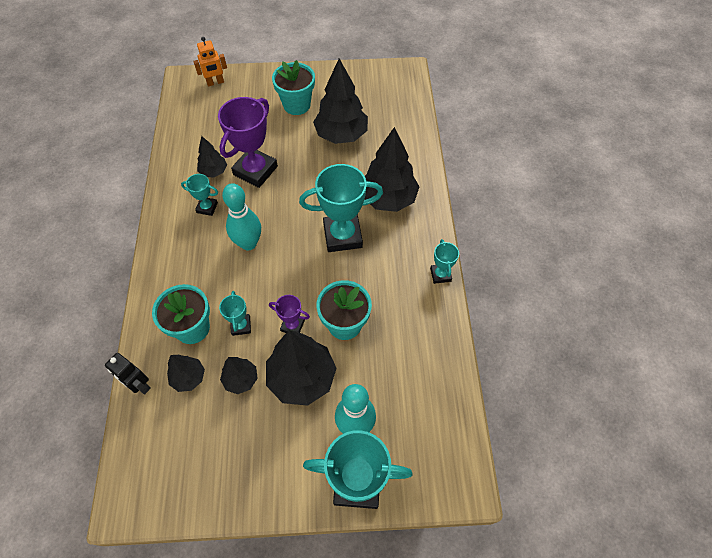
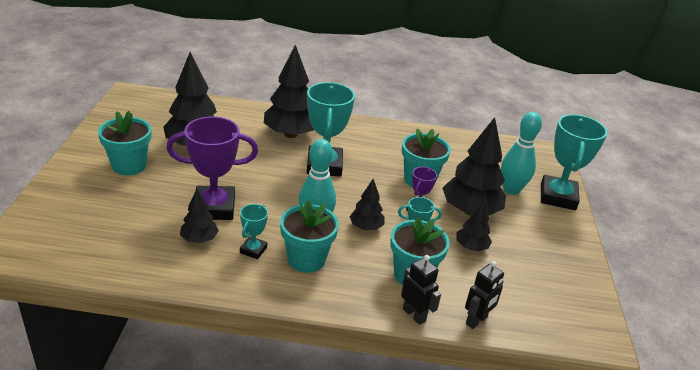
camera: 85 degrees left, 25 degrees down
(143, 333) = (414, 315): none -> black robot
(189, 377) = (468, 282): black tree -> black tree (366, 227)
(201, 245) = (306, 259): none -> turquoise flower pot
(215, 82) = (38, 223): orange robot -> none
(255, 170) = (214, 207): purple trophy -> purple trophy turned 45 degrees counterclockwise
(440, 275) = (379, 125): turquoise trophy -> none

